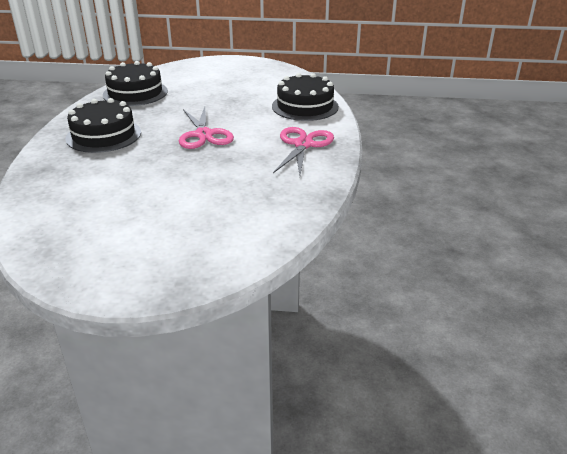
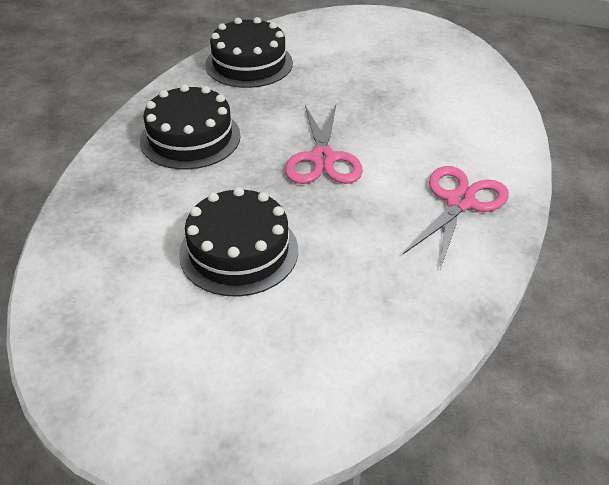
camera: 15 degrees right, 10 degrees up
(305, 106) = (479, 124): black cake -> black cake (239, 251)

